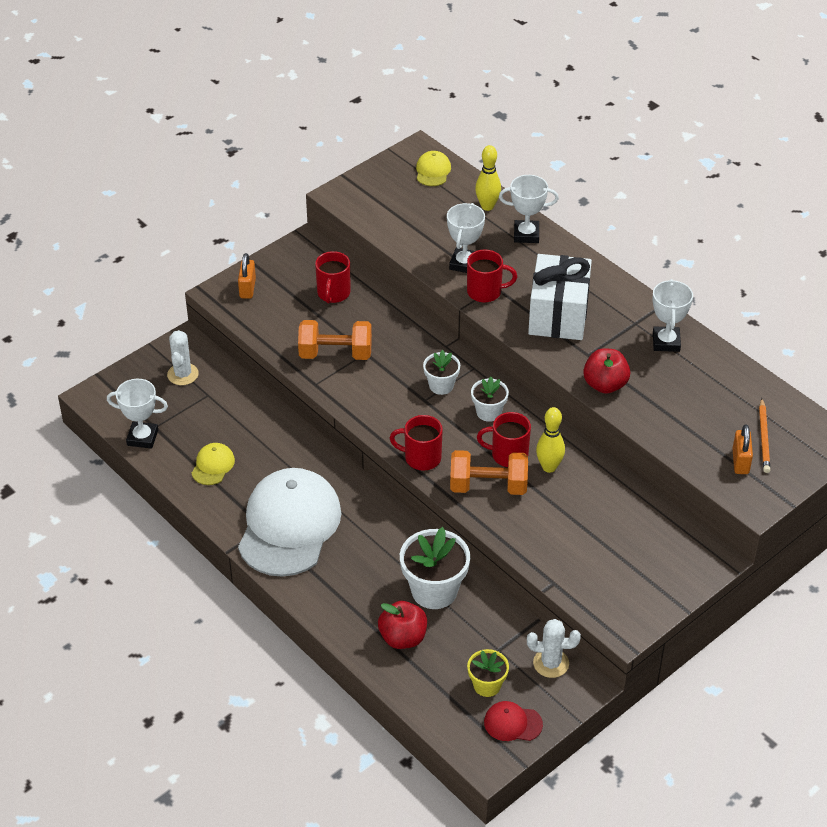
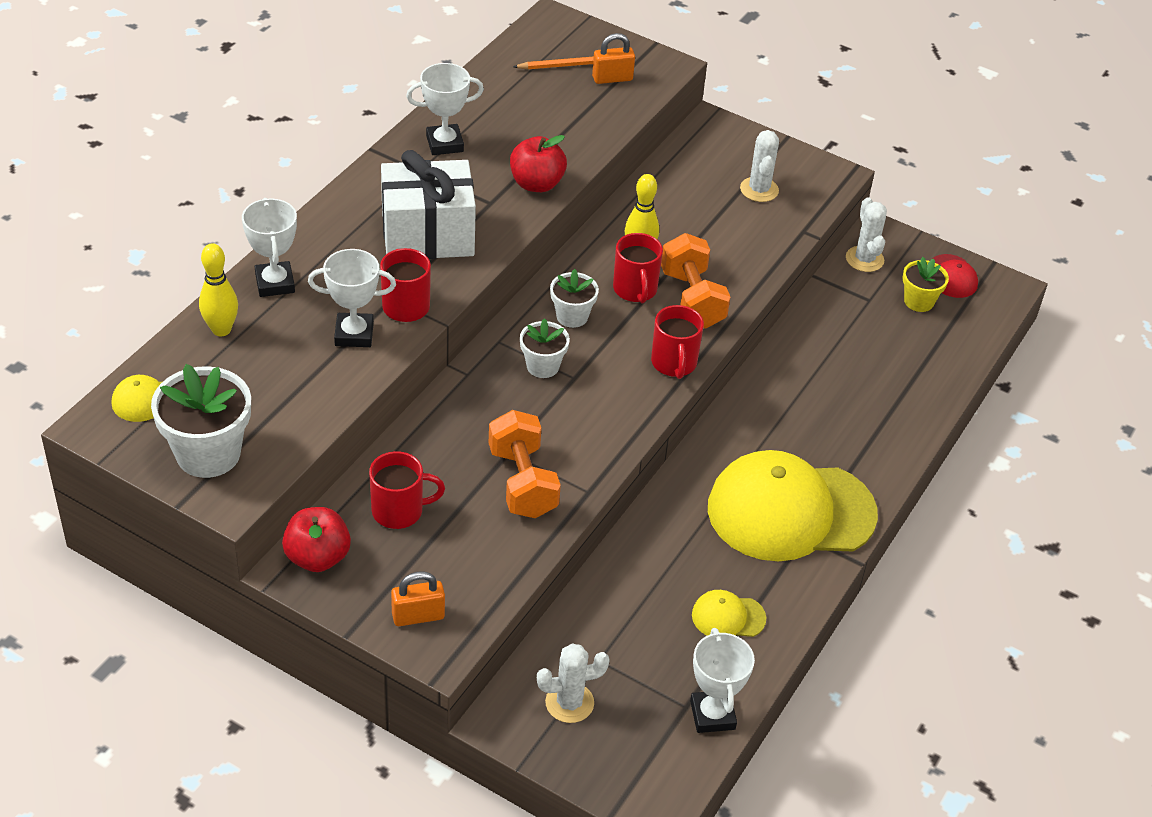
camera: 110 degrees left, 0 degrees up
(289, 526) = (790, 511): white cap -> yellow cap
(403, 638) = (897, 376): red apple -> red apple (317, 557)
(434, 590) = (819, 362): white flower pot -> white flower pot (208, 453)
(615, 567) = (759, 190): none -> white cactus

